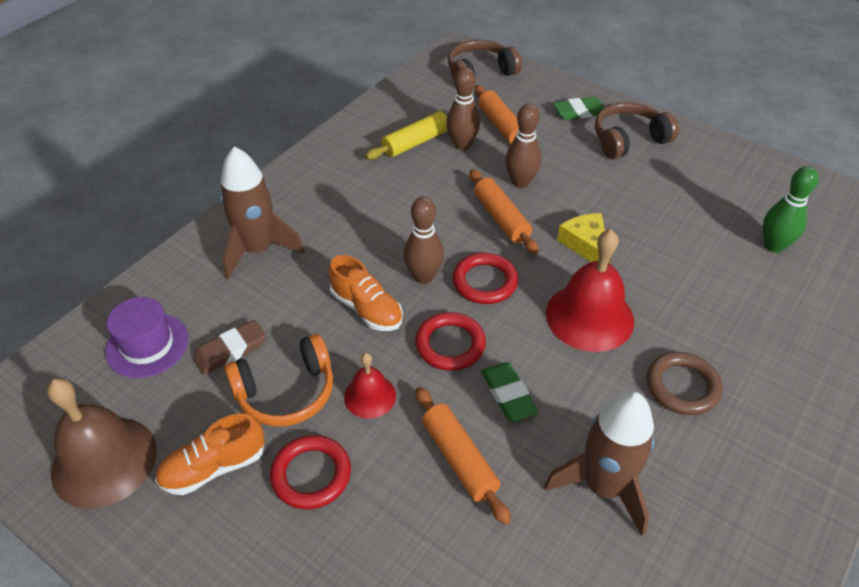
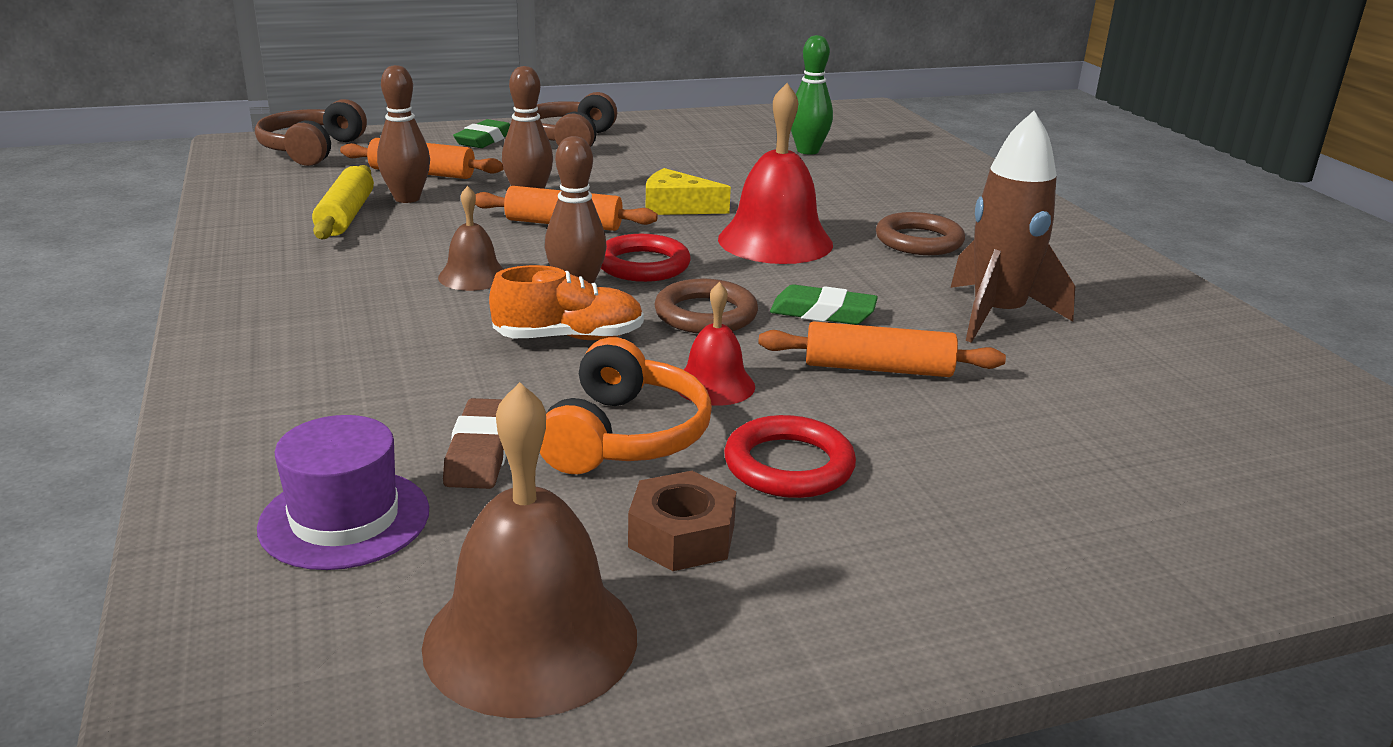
camera: 55 degrees left, 20 degrees down
(214, 467) = (681, 536): orange shoe -> brown nut
(258, 250) = (322, 368): brown rocket -> none
(398, 230) = (473, 276): none -> brown bell
(450, 344) = (705, 314): red ring -> brown ring

